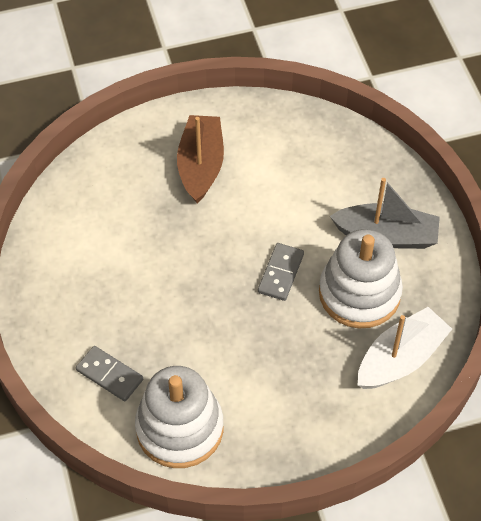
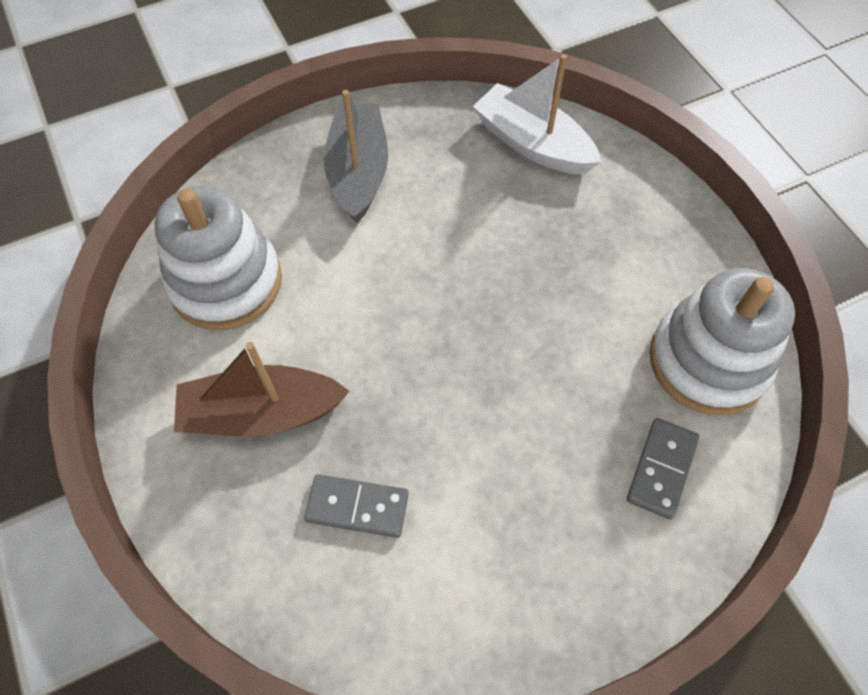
camera: 100 degrees left, 5 degrees up
(280, 273) = (439, 279): grey domino -> grey domino (357, 507)
(359, 293) = (452, 191): white stacking toy -> white stacking toy (226, 282)

